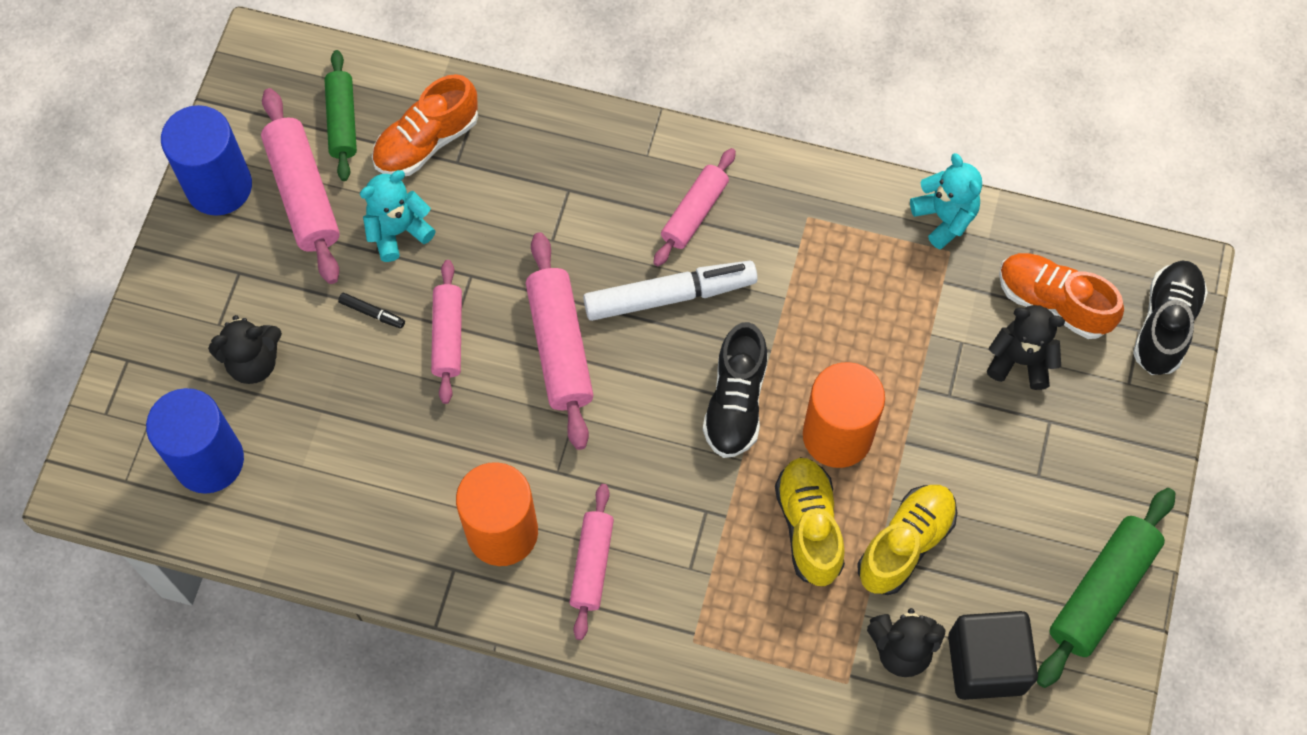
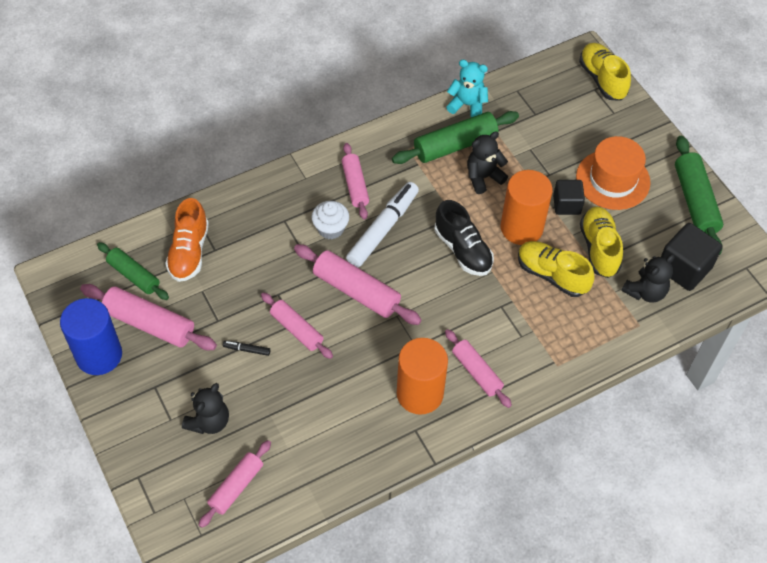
camera: 45 degrees left, 10 degrees down
(209, 460) = (236, 486): blue cylinder -> pink rolling pin
(372, 313) = (247, 349): black marker -> black marker turned 150 degrees counterclockwise
(398, 231) = (219, 303): turquoise teddy bear -> none
(610, 244) = (330, 228): none -> white cupcake
(871, 259) = (455, 145): none -> green rolling pin
(927, 453) = (566, 205): none -> black cube
(1020, 360) = (562, 137): black teddy bear -> black teddy bear (483, 177)
(1024, 471) = (613, 180): none -> orange hat
(1053, 302) = (549, 104): orange shoe -> none
(1165, 325) = (602, 79): black shoe -> yellow shoe

